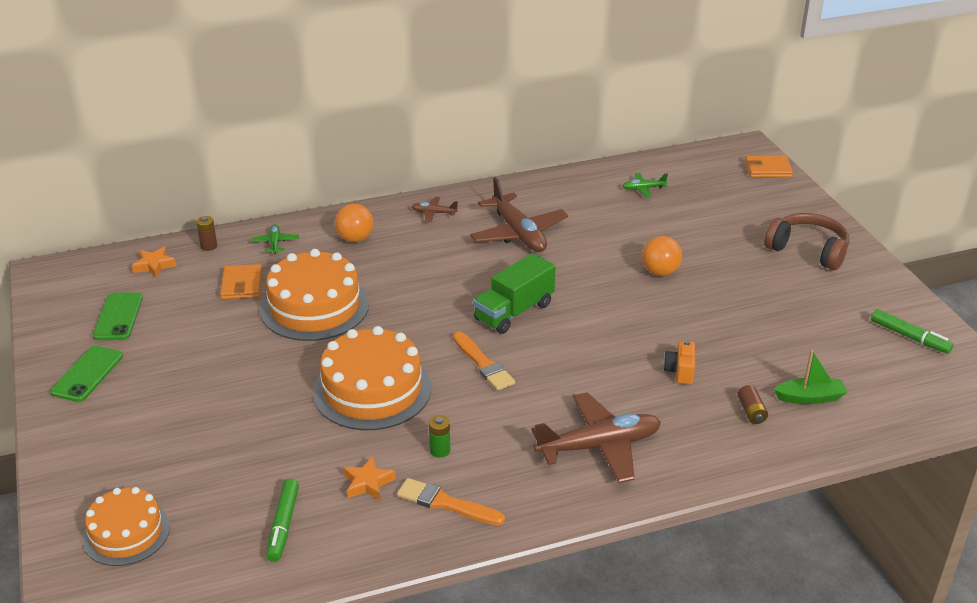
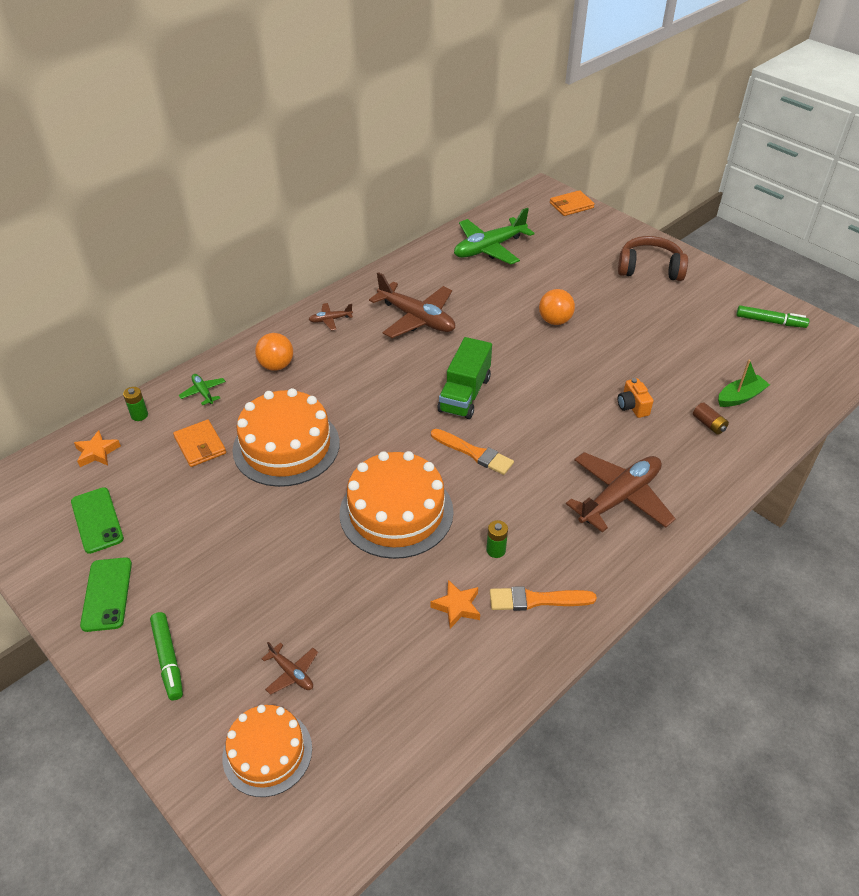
camera: 25 degrees left, 10 degrees up
(188, 483) = (292, 673): none -> brown plane
(209, 246) = (139, 415): brown battery -> green battery
(283, 525) = (411, 680): green marker -> green marker (168, 659)
(643, 189) = (489, 248): green plane -> green plane, size x2.20

